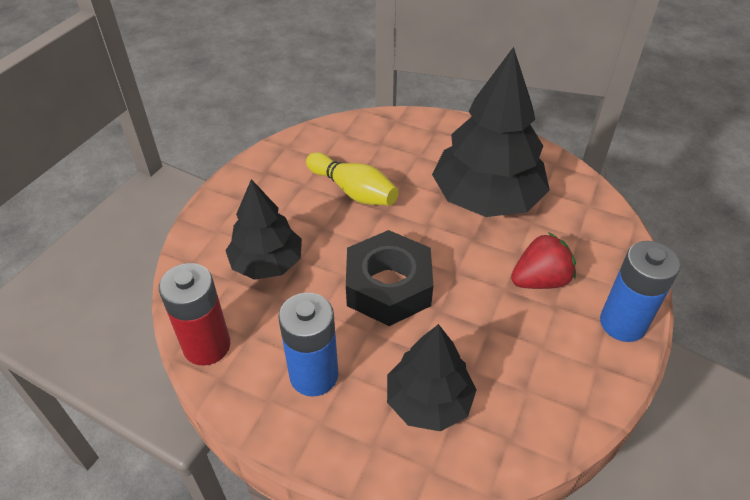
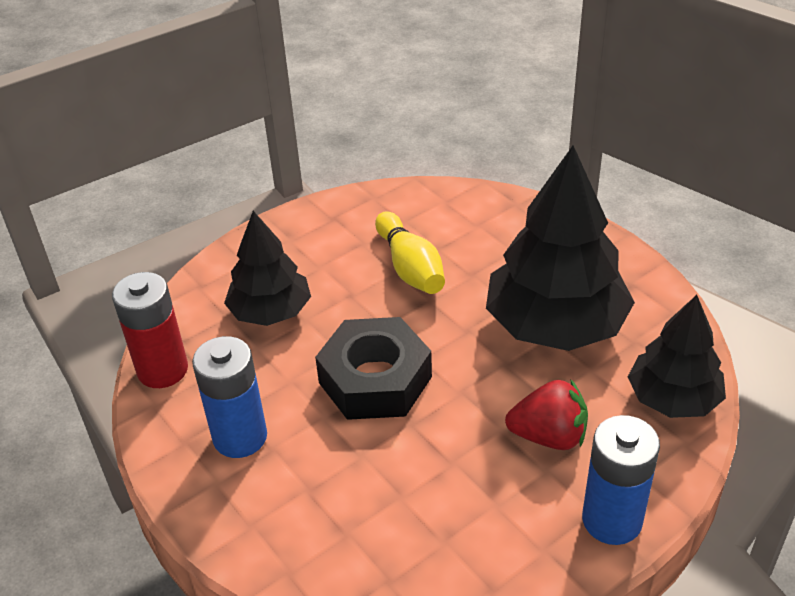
camera: 30 degrees right, 5 degrees down
(428, 401) = (333, 508): black tree -> black tree (673, 398)

